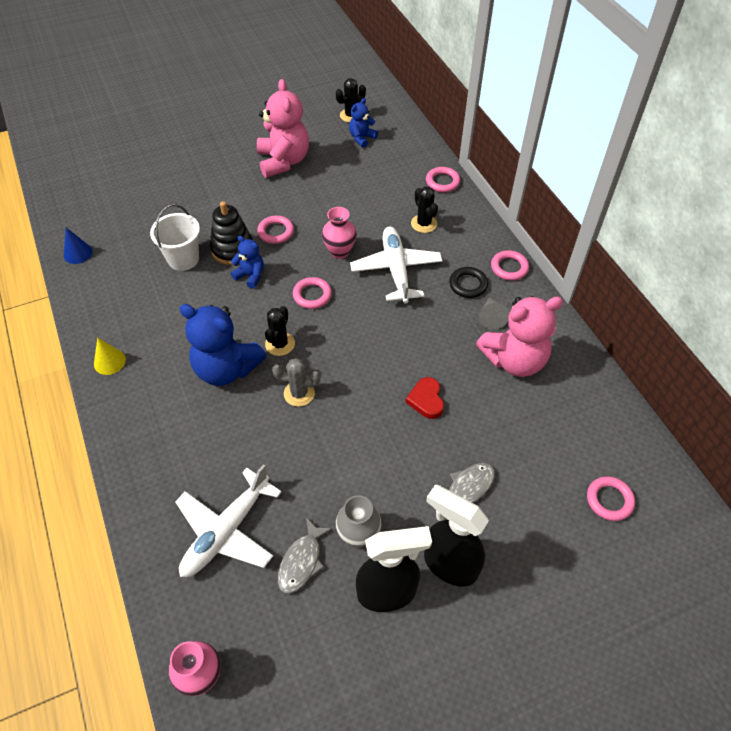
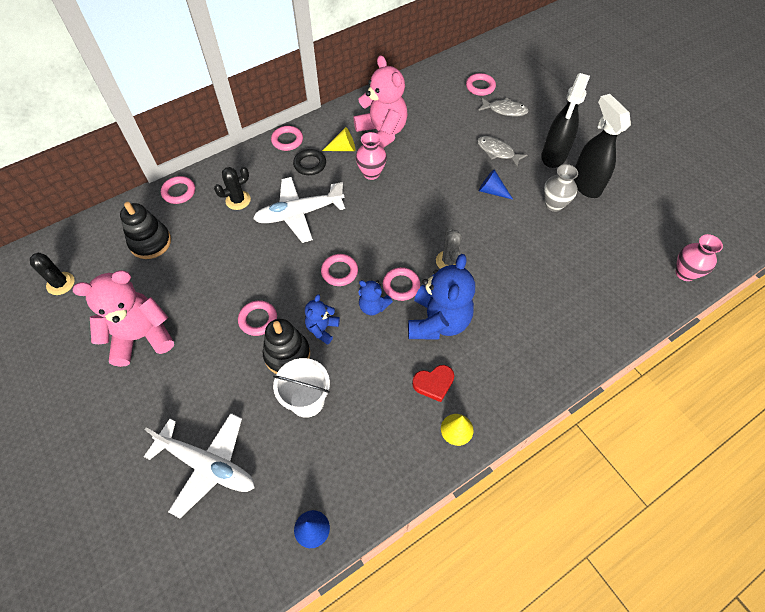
camera: 100 degrees left, 5 degrees up
(227, 531) = (583, 283): white plane -> white plane (207, 465)
(280, 344) = (401, 285): black cactus -> pink ring
(302, 561) = (585, 233): grey fish -> grey fish (505, 110)
(339, 251) = (281, 259): pink vase -> pink vase (371, 173)
(362, 138) = (104, 267): blue teddy bear -> blue teddy bear (373, 306)
(382, 164) = (150, 242): none -> black stacking toy
(396, 464) = (491, 191): none -> blue cone
(426, 400) = (432, 180): red heart -> red heart (434, 383)
(491, 317) = (343, 148): grey cone -> yellow cone

